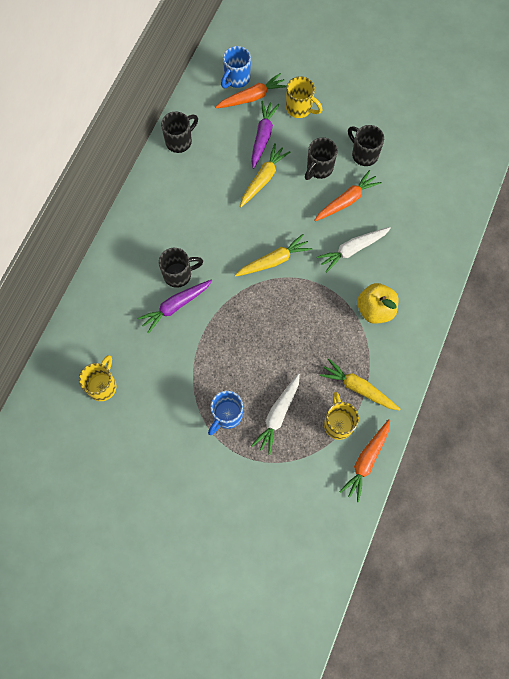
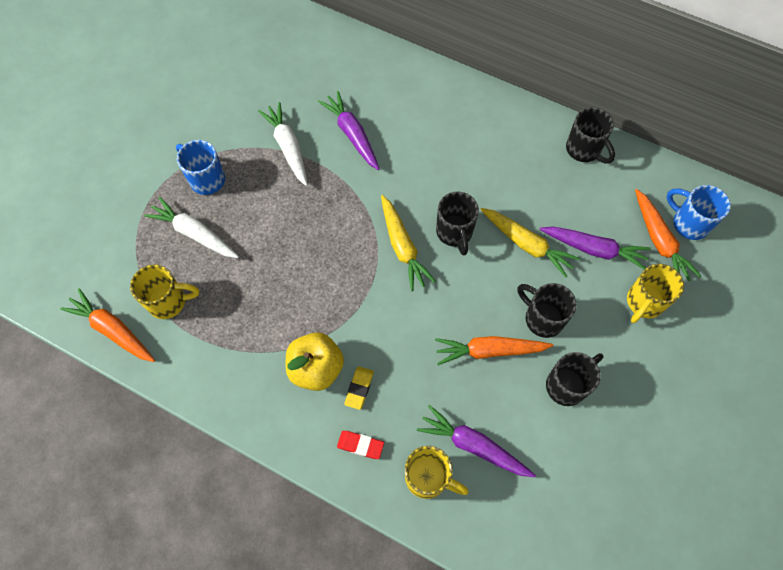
camera: 95 degrees right, 5 degrees down
(102, 386) = (266, 62): yellow mug -> yellow mug (428, 478)
(178, 274) = (393, 140): black mug -> black mug (454, 233)
(347, 200) = (489, 351): orange carrot -> orange carrot turned 120 degrees clockwise
(352, 250) = (410, 349): white carrot -> white carrot (288, 147)
(358, 388) = (210, 332): yellow carrot -> none
(385, 280) = (359, 388): none -> yellow eraser
(412, 208) = (473, 445): none -> purple carrot
(423, 275) = (360, 445): none -> red eraser

